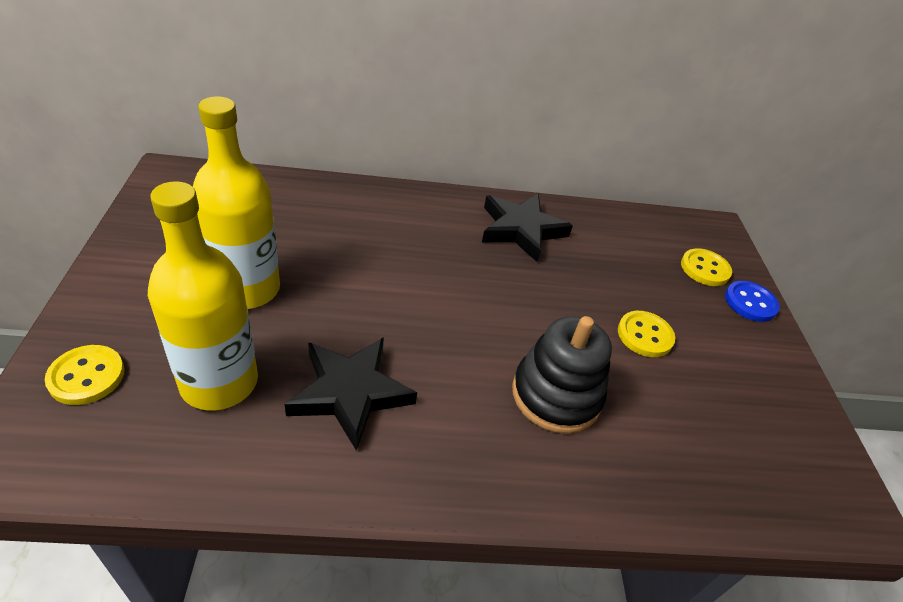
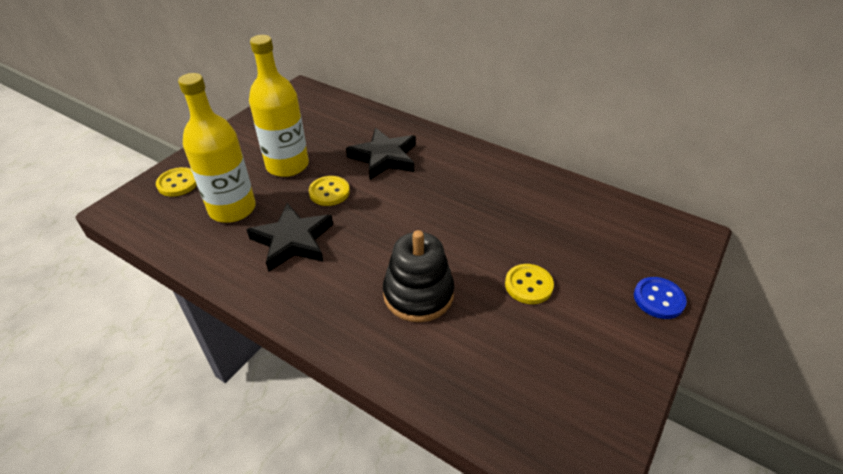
camera: 40 degrees right, 0 degrees up
(521, 230) = (501, 183): black star -> black star (384, 157)
(705, 269) = (640, 259): yellow button -> yellow button (329, 192)

